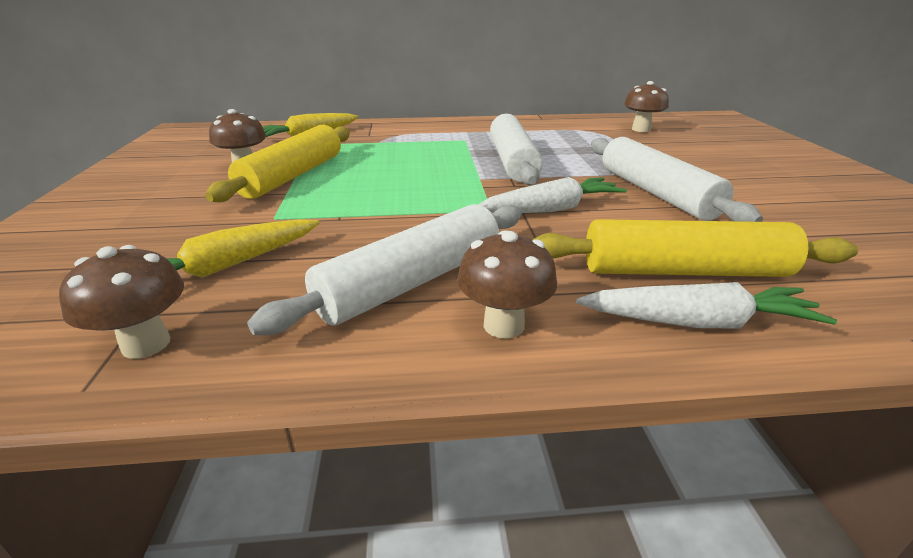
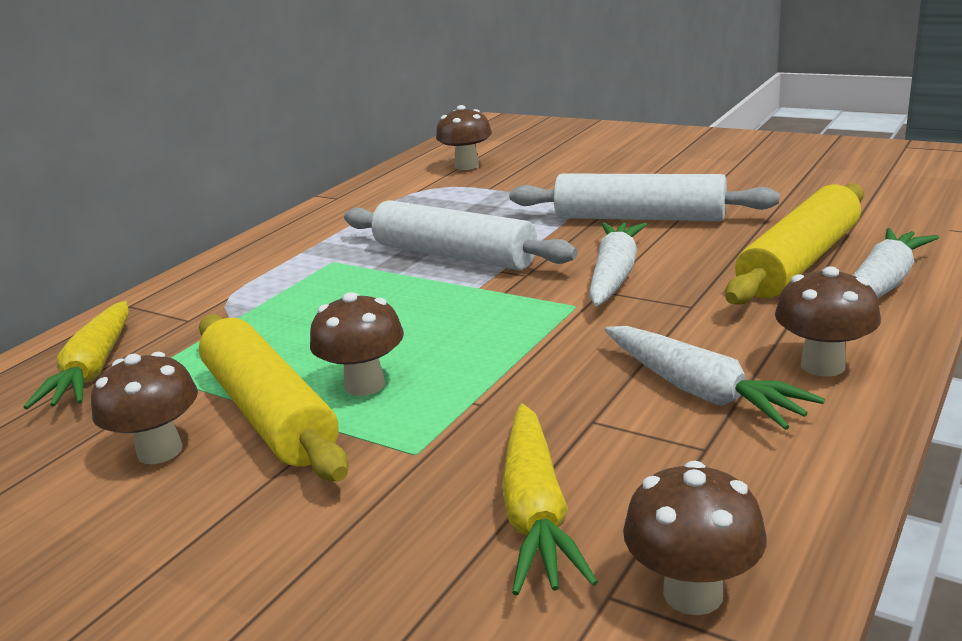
camera: 50 degrees left, 5 degrees down
(336, 186) = (365, 385): none -> brown mushroom
(412, 282) = (700, 391): white rolling pin -> white carrot

